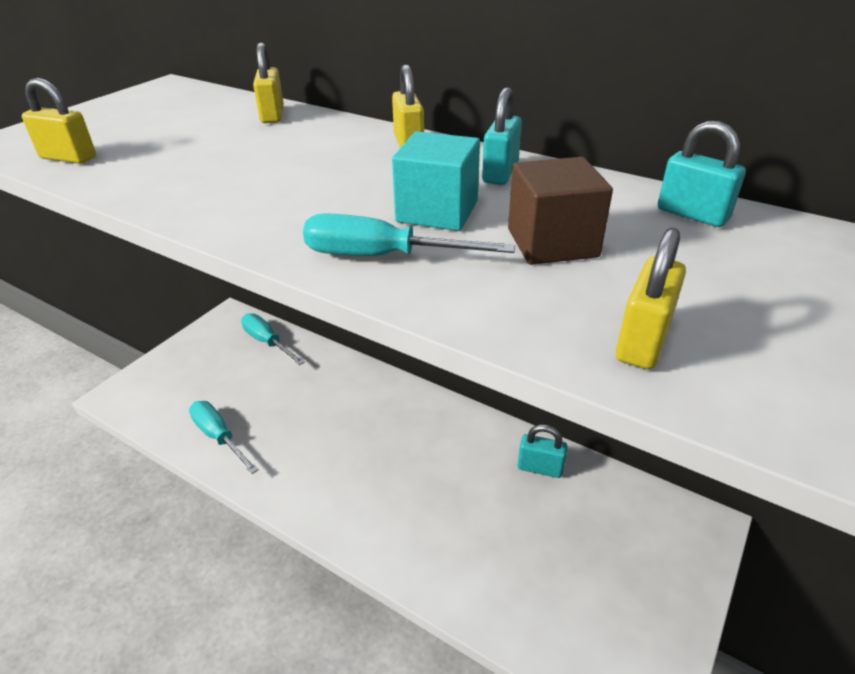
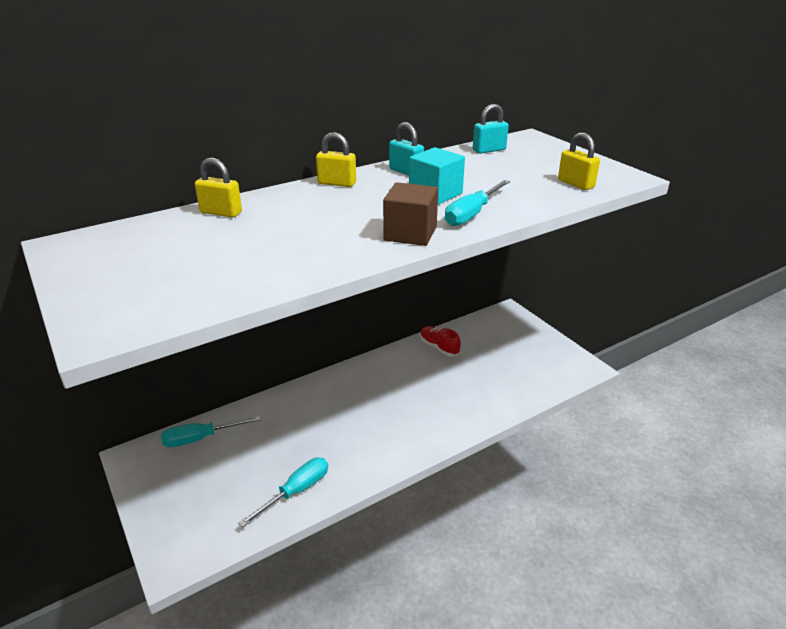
camera: 65 degrees left, 5 degrees down
(68, 158) = (198, 297): yellow padlock -> none
(219, 437) = (296, 491): turquoise screwdriver -> turquoise screwdriver turned 150 degrees clockwise
(540, 468) = (439, 347): turquoise padlock -> red shoe
(552, 243) = (490, 179): brown cube -> brown cube (410, 234)

